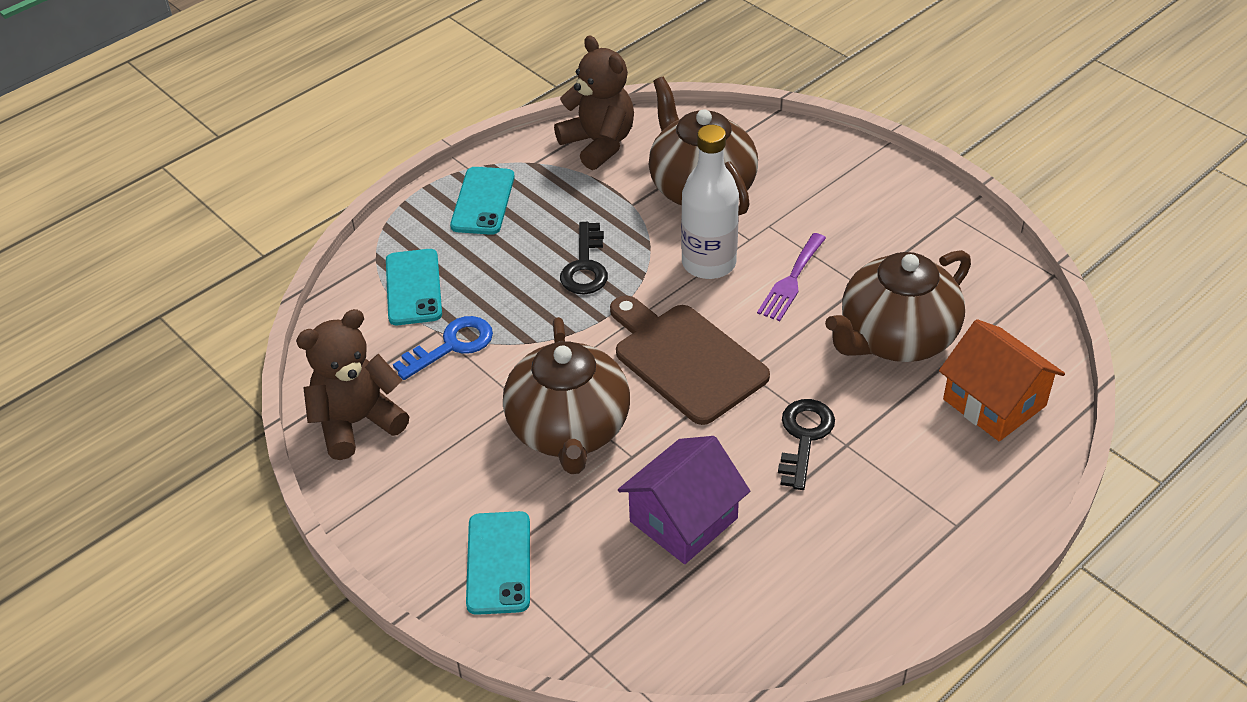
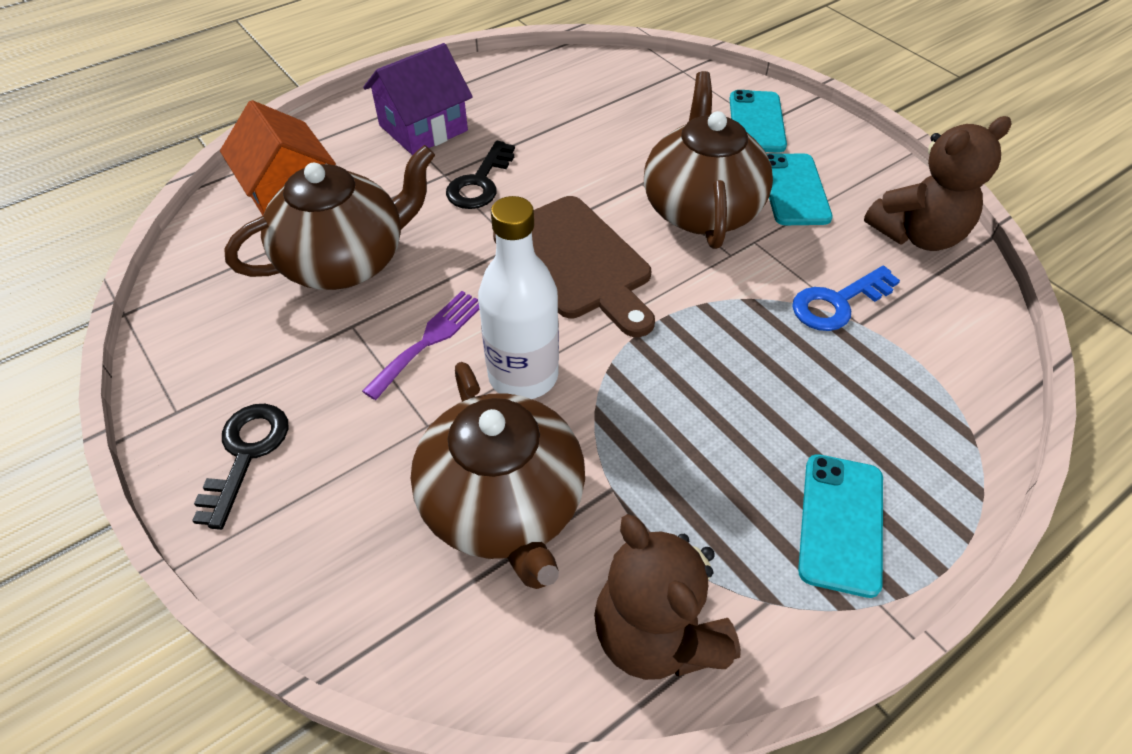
camera: 175 degrees left, 5 degrees up
(413, 287) = (905, 384): turquoise phone -> turquoise phone (794, 190)
(585, 266) = (683, 389): black key -> black key (246, 454)
(683, 520) = (603, 135): purple house -> purple house (423, 128)

